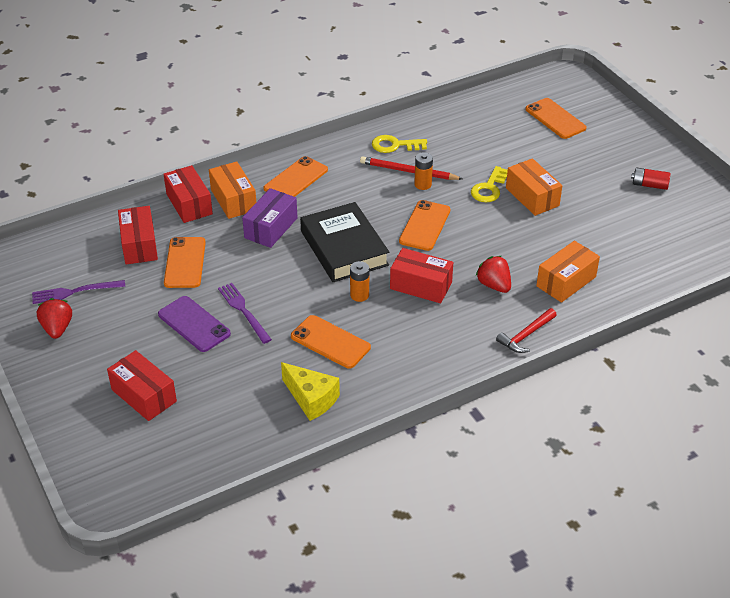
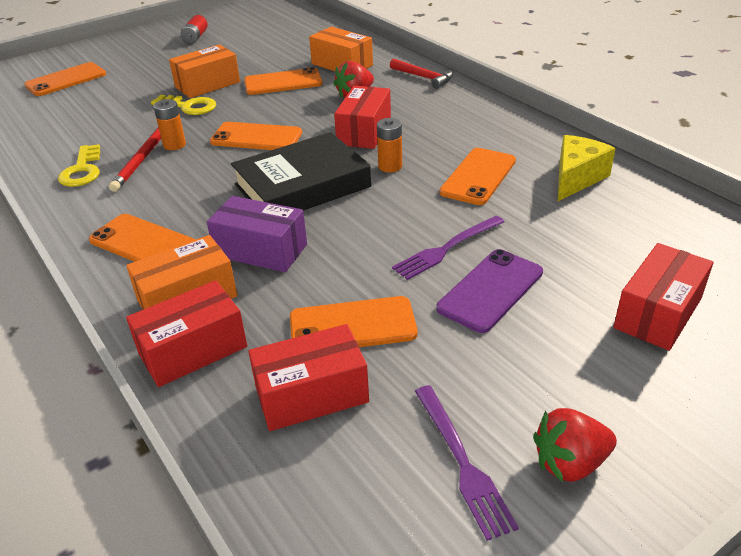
camera: 95 degrees left, 5 degrees down
(529, 242) = (283, 82): none -> orange phone

